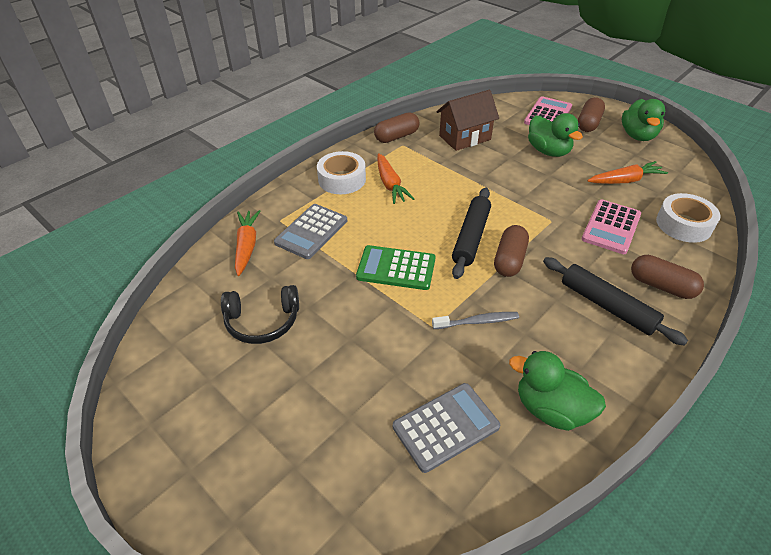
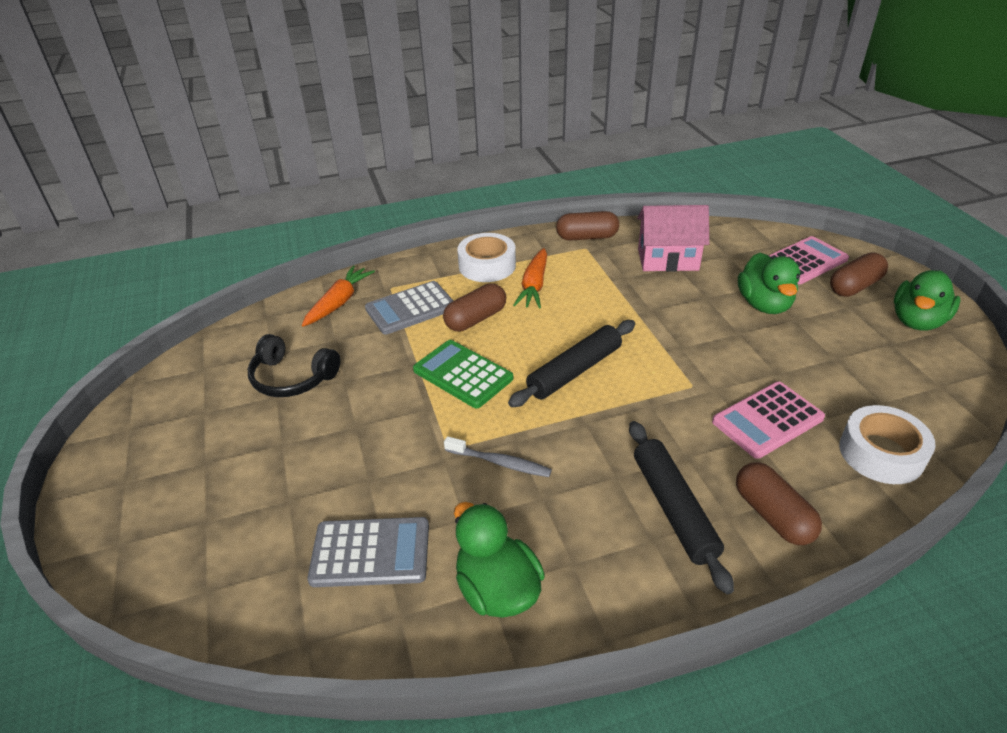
camera: 30 degrees right, 5 degrees down
(465, 137) = (668, 259): brown house -> pink house
(509, 260) = (598, 411): brown capsule -> brown capsule (476, 319)
(624, 180) = (842, 371): orange carrot -> none

